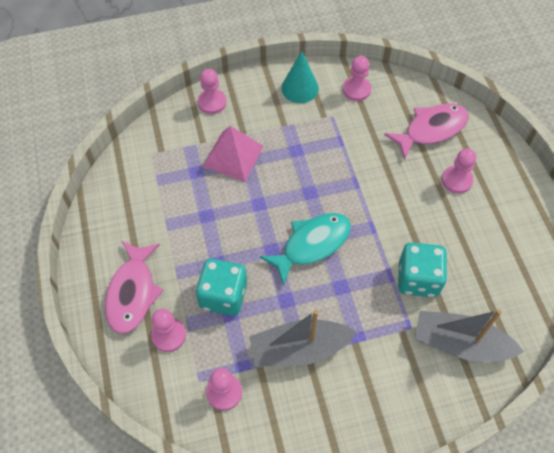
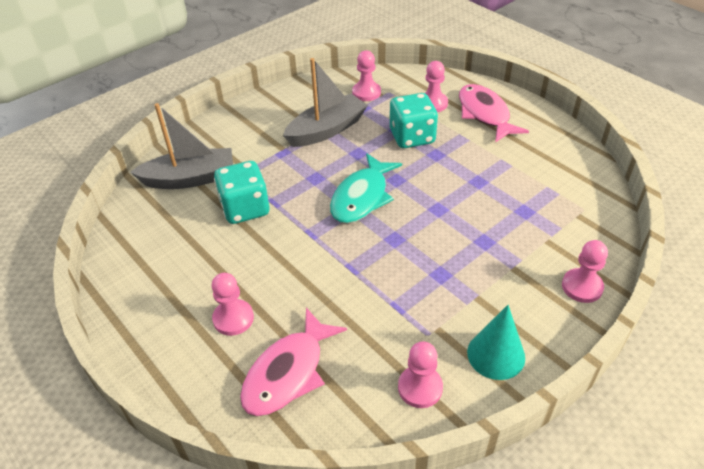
camera: 155 degrees right, 15 degrees down
(233, 156) = (502, 240): pink pyramid -> none

